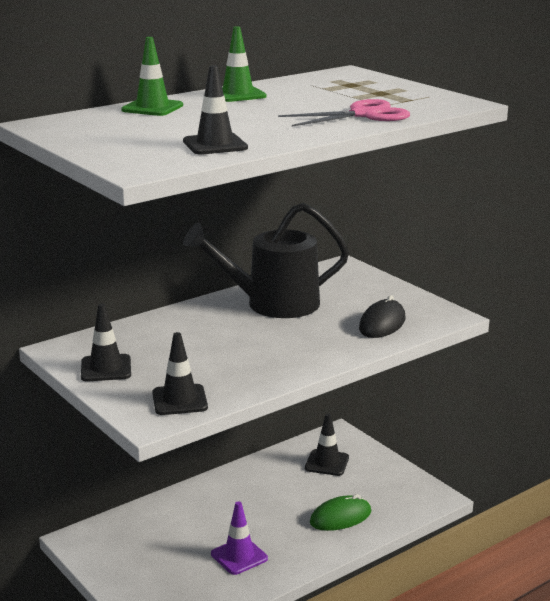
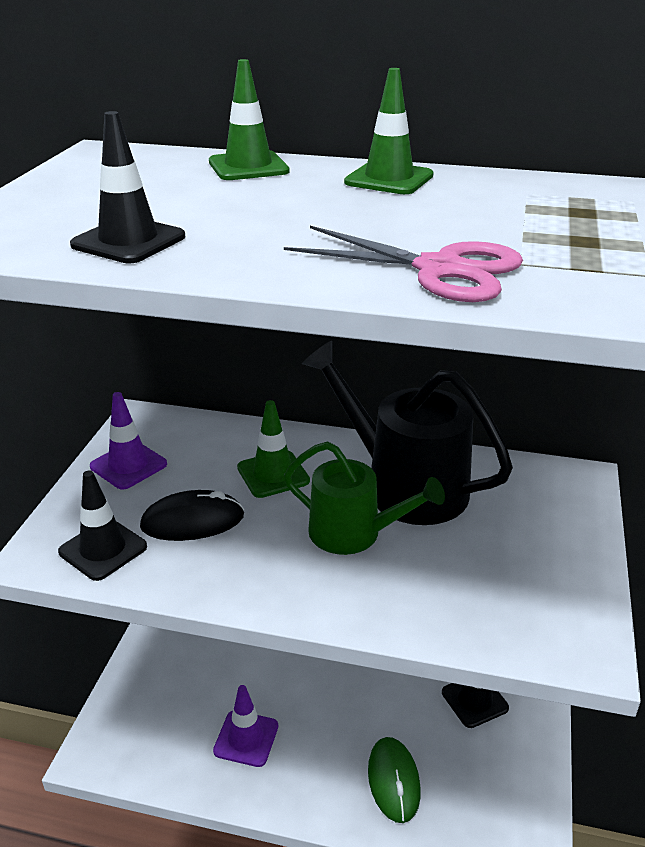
camera: 50 degrees right, 10 degrees up
(106, 368) = (128, 465): black traffic cone -> purple traffic cone
(198, 332) = (273, 474): none -> green traffic cone
(288, 331) = (353, 533): none -> green watering can
(340, 517) = (393, 781): green mouse -> green mouse turned 60 degrees clockwise
(382, 324) = (473, 599): black mouse -> black mouse (192, 521)

